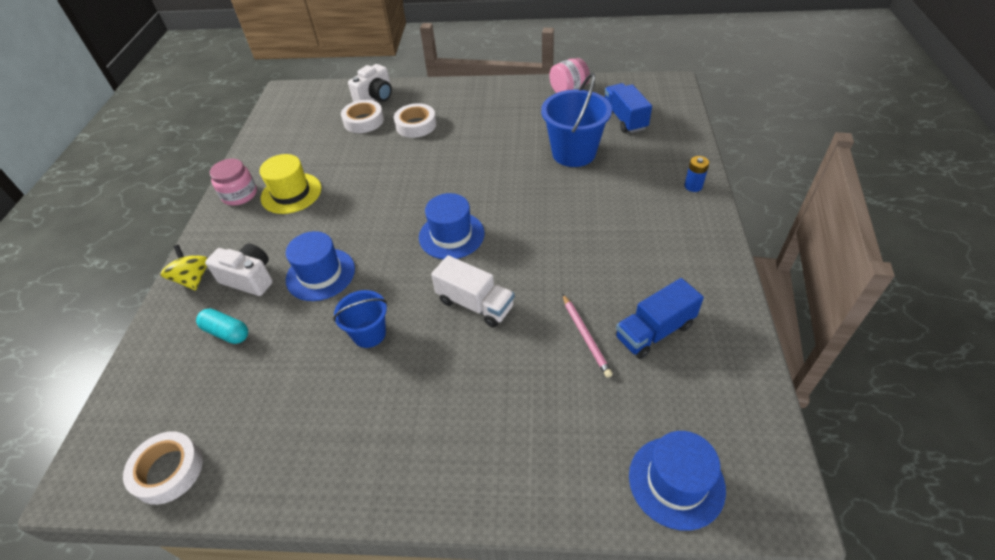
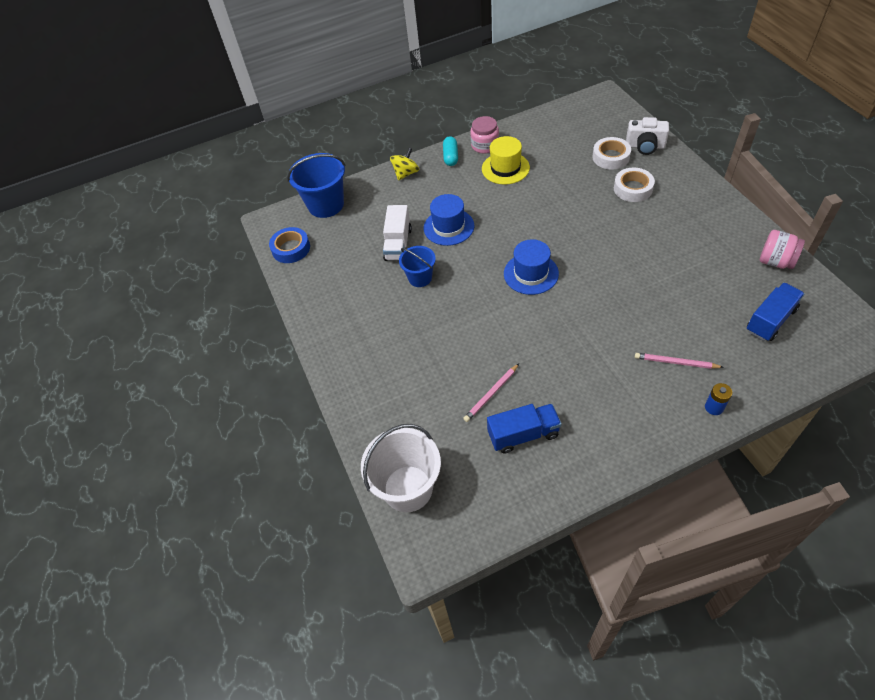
camera: 65 degrees right, 5 degrees up
(168, 471) = (291, 249): white tape -> blue tape
(227, 332) = (380, 214): turquoise capsule -> turquoise capsule (450, 157)
(249, 279) = (422, 197): white camera -> none
(475, 304) = (478, 318): white truck -> white truck (398, 244)
(573, 153) = (686, 304): blue bucket -> blue bucket (326, 205)
(632, 186) = (676, 362): none -> pink pencil
(654, 331) = (523, 434): blue truck -> blue truck turned 135 degrees clockwise
(676, 482) = (408, 488): blue hat -> white bucket

